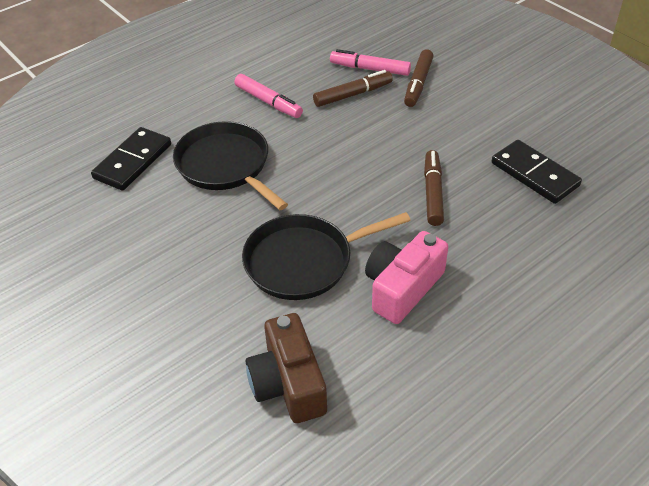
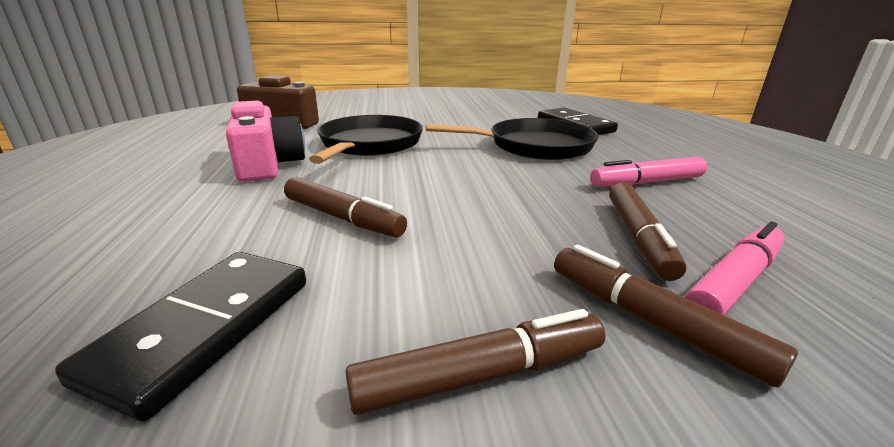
camera: 120 degrees right, 20 degrees down
(481, 109) = (481, 375): none -> brown marker
(535, 174) = (205, 329): black domino -> black domino turned 60 degrees counterclockwise

